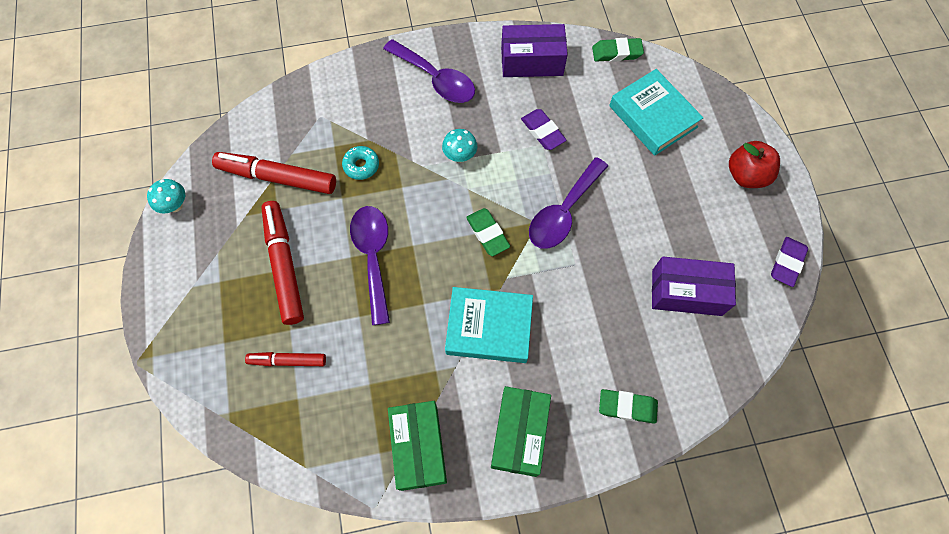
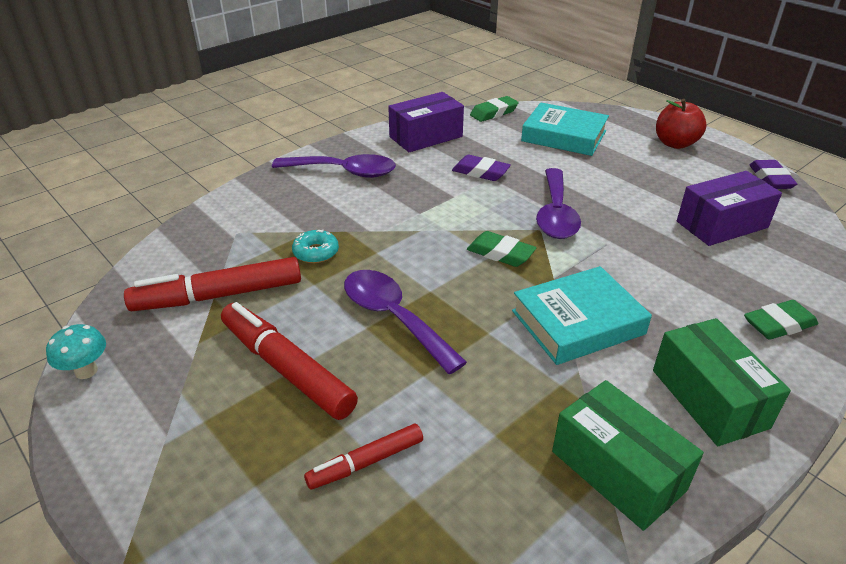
camera: 30 degrees left, 30 degrees down
(460, 156) = (417, 211): turquoise mushroom -> none

